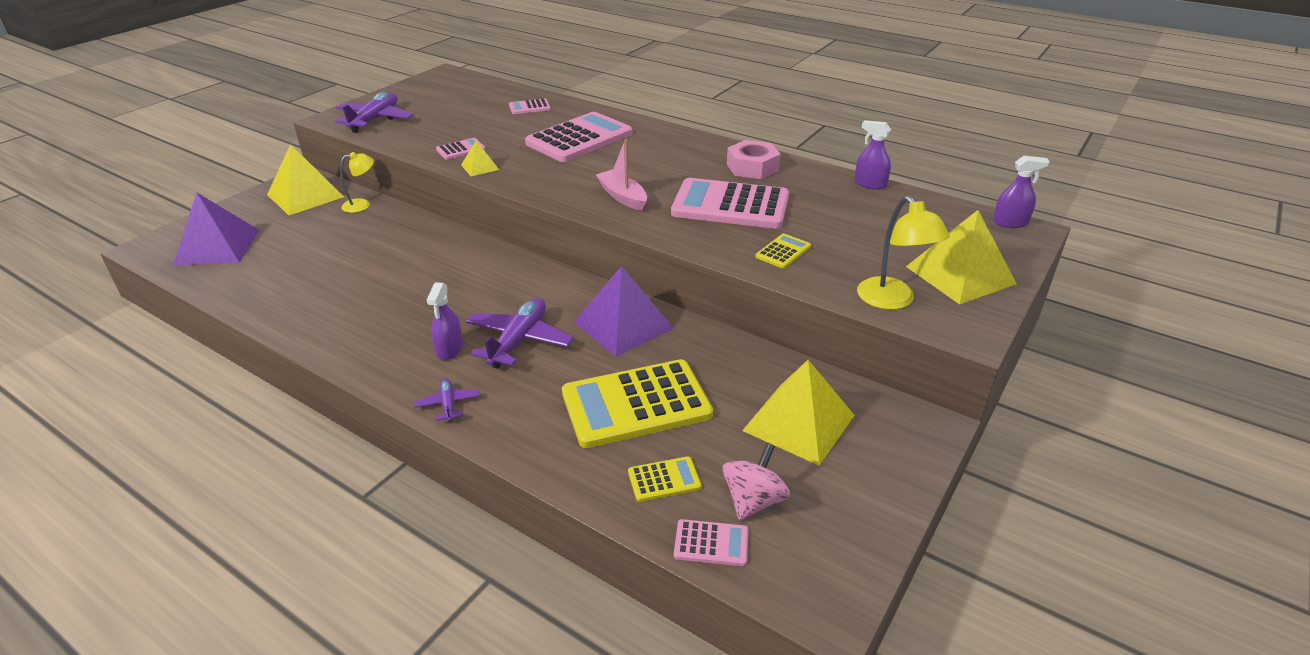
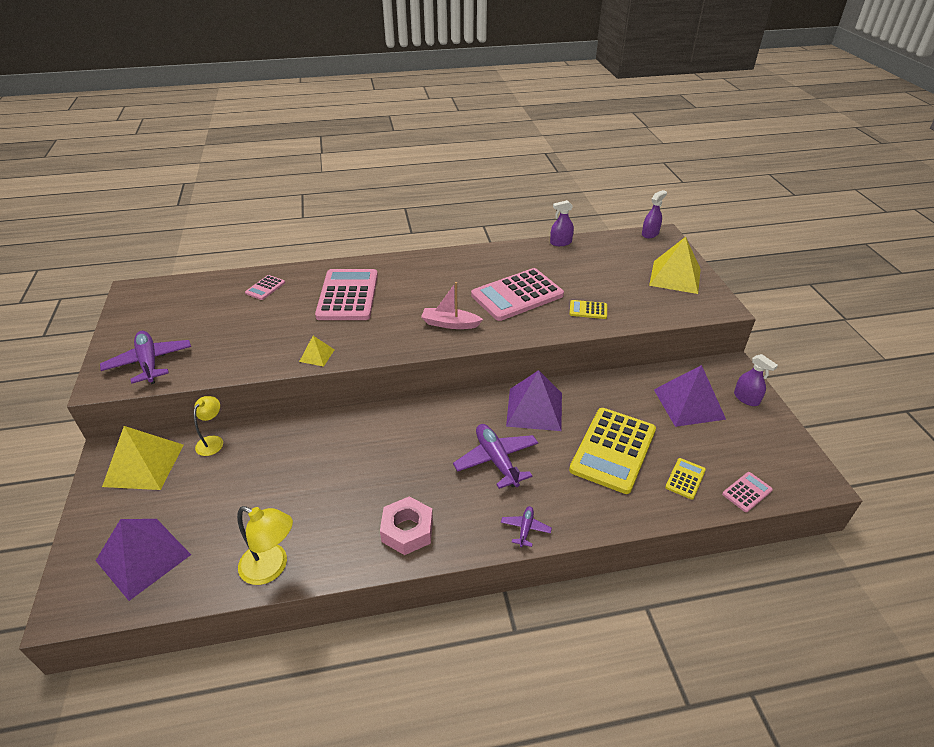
camera: 45 degrees left, 5 degrees up
(448, 404) = (525, 529): purple plane -> purple plane turned 75 degrees clockwise
(449, 349) = (467, 496): purple spray bottle -> purple spray bottle (746, 398)
(461, 149) = (275, 349): pink calculator -> none
(752, 167) = (487, 262): pink nut -> pink nut (407, 530)
(753, 501) = (730, 458): pink spinning top -> none
(783, 252) = (588, 310): yellow calculator -> yellow calculator turned 75 degrees counterclockwise
(799, 423) = (689, 404): yellow pyramid -> purple pyramid
(892, 301) = (673, 309): yellow lamp -> yellow lamp (272, 568)

